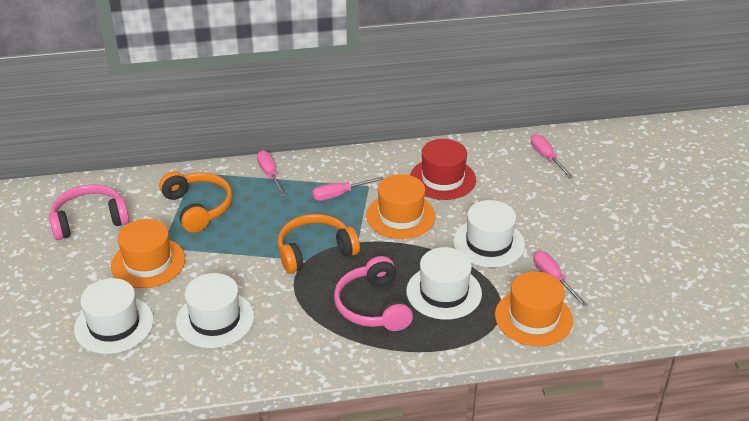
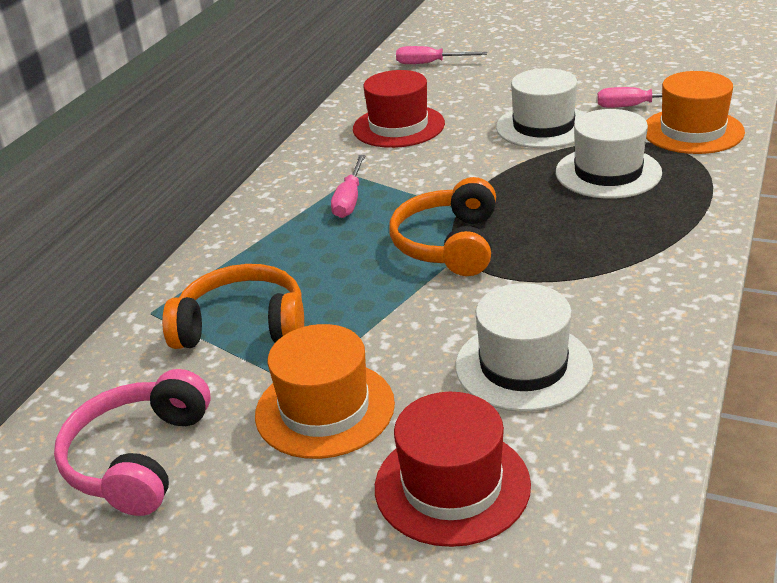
camera: 55 degrees left, 5 degrees down
(114, 325) = (452, 485): white hat -> red hat
(270, 175) = (242, 244): pink screwdriver -> none
(373, 306) = (597, 225): pink headphones -> none
(400, 216) = (439, 167): orange hat -> none

